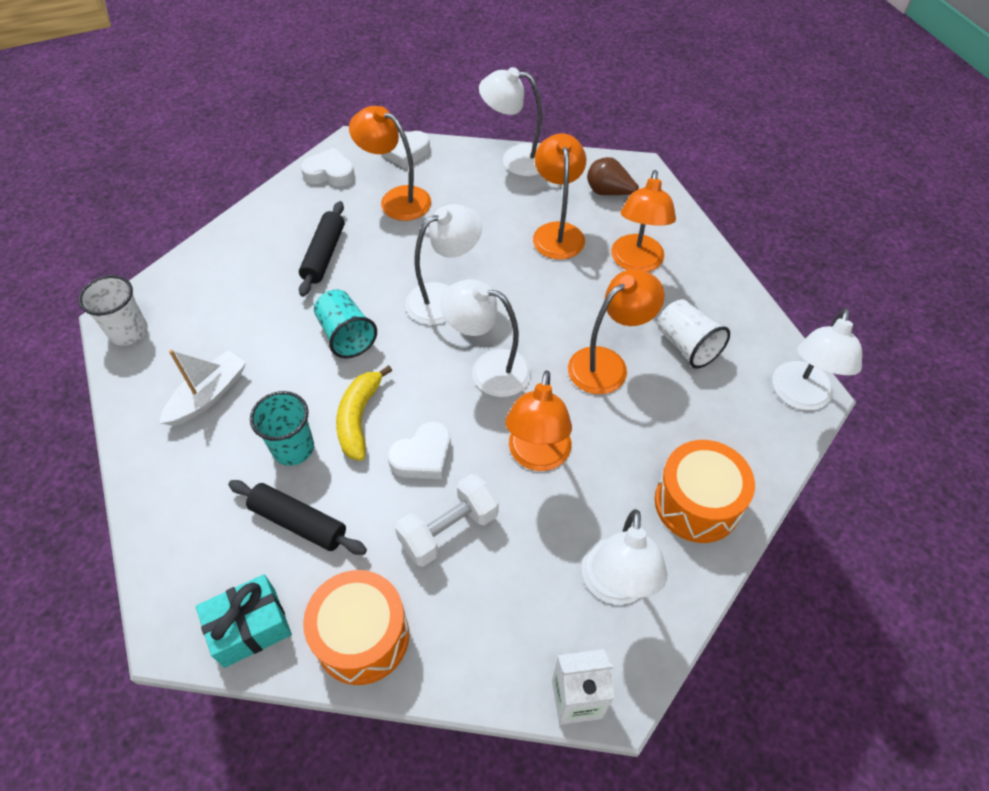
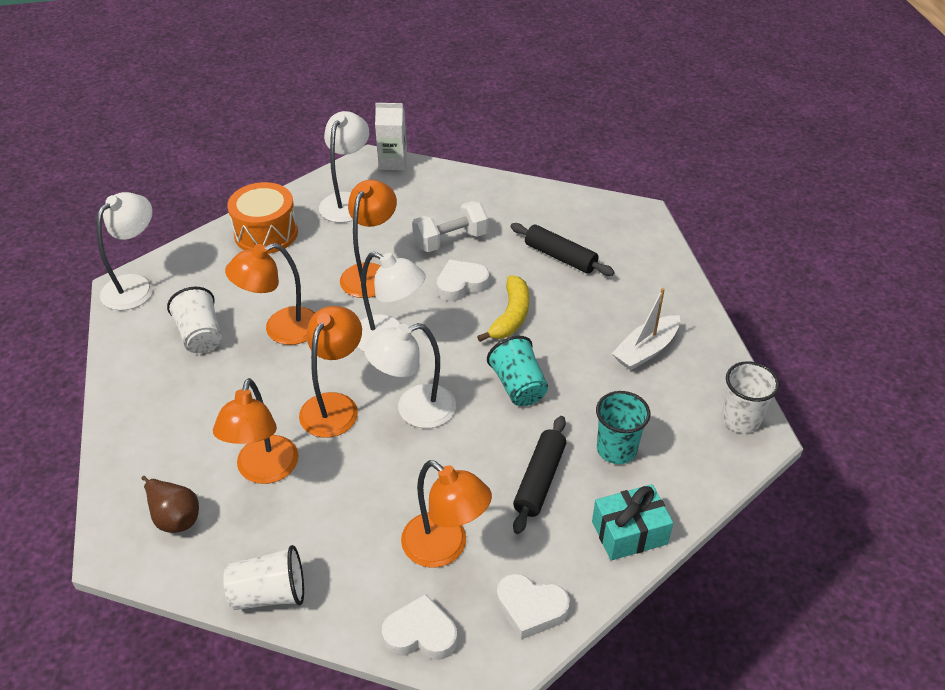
camera: 170 degrees left, 10 degrees down
(250, 627) = (590, 210): turquoise gift -> turquoise gift (629, 532)
(293, 448) = (566, 302): turquoise cup -> turquoise cup (616, 449)
(362, 636) = (517, 199): orange drum -> none
(515, 159) = (269, 594): white lamp -> white cup
(636, 262) = (197, 421): orange lamp -> orange lamp (334, 405)

